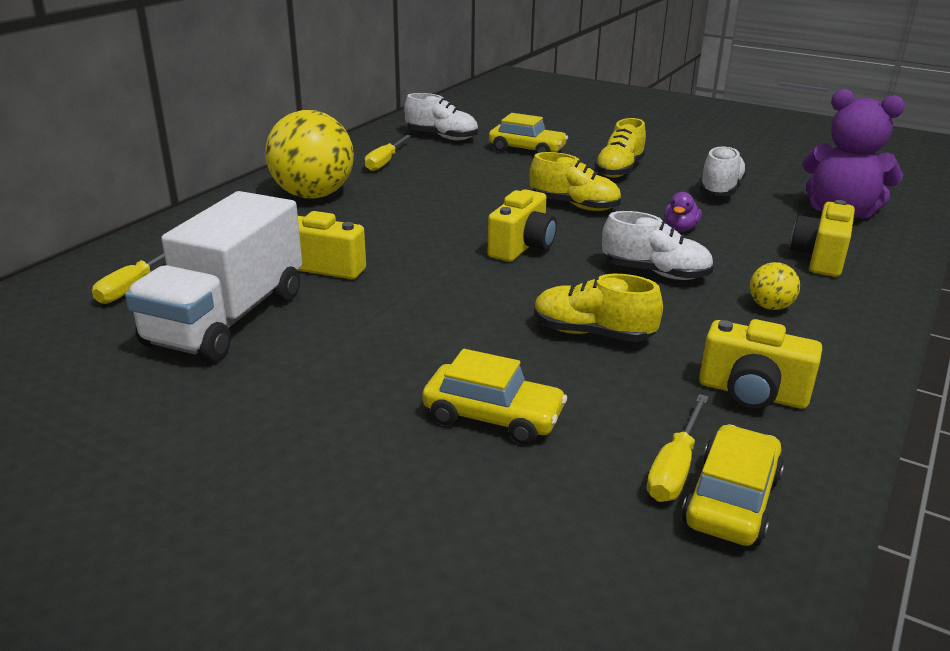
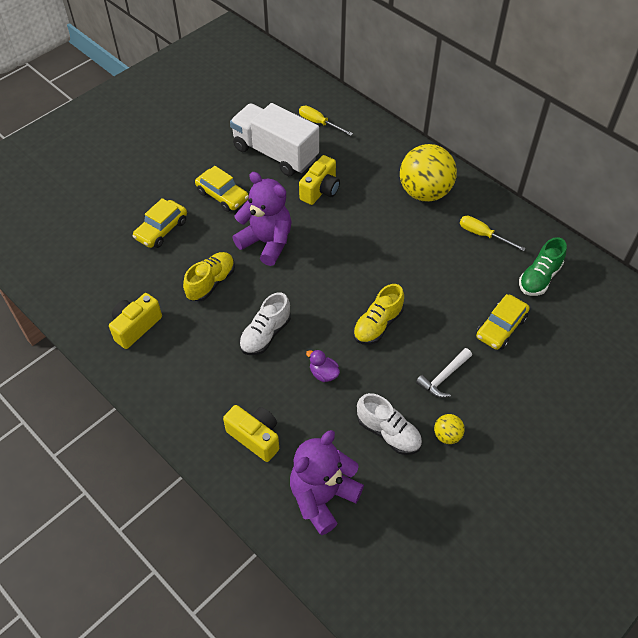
camera: 105 degrees right, 25 degrees up
(442, 137) = (539, 278): white shoe -> green shoe
(469, 296) = (266, 242): none -> purple teddy bear
(522, 247) = (319, 279): yellow camera -> none
(619, 170) = (444, 377): yellow shoe -> white hammer
(675, 467) = (103, 278): yellow screwdriver -> none
(731, 500) = (78, 288): yellow car -> yellow car (222, 195)
(770, 307) = (207, 375): yellow ball -> yellow ball (447, 435)

